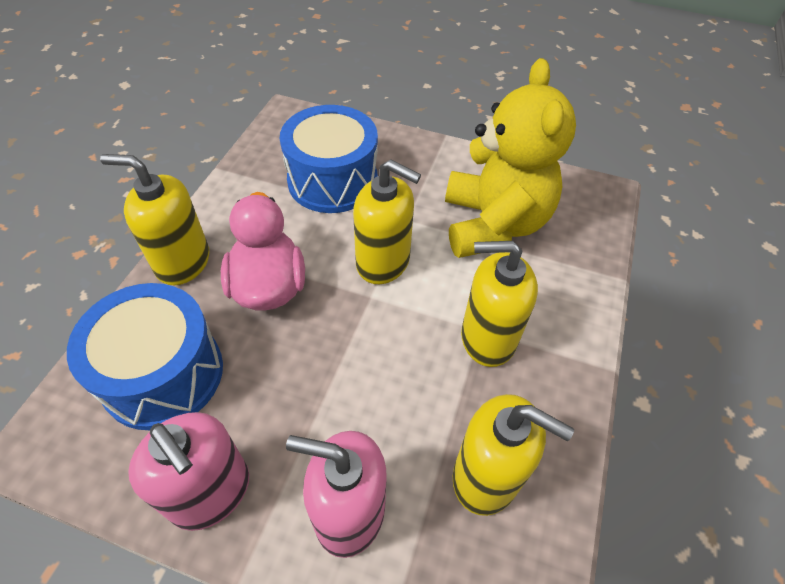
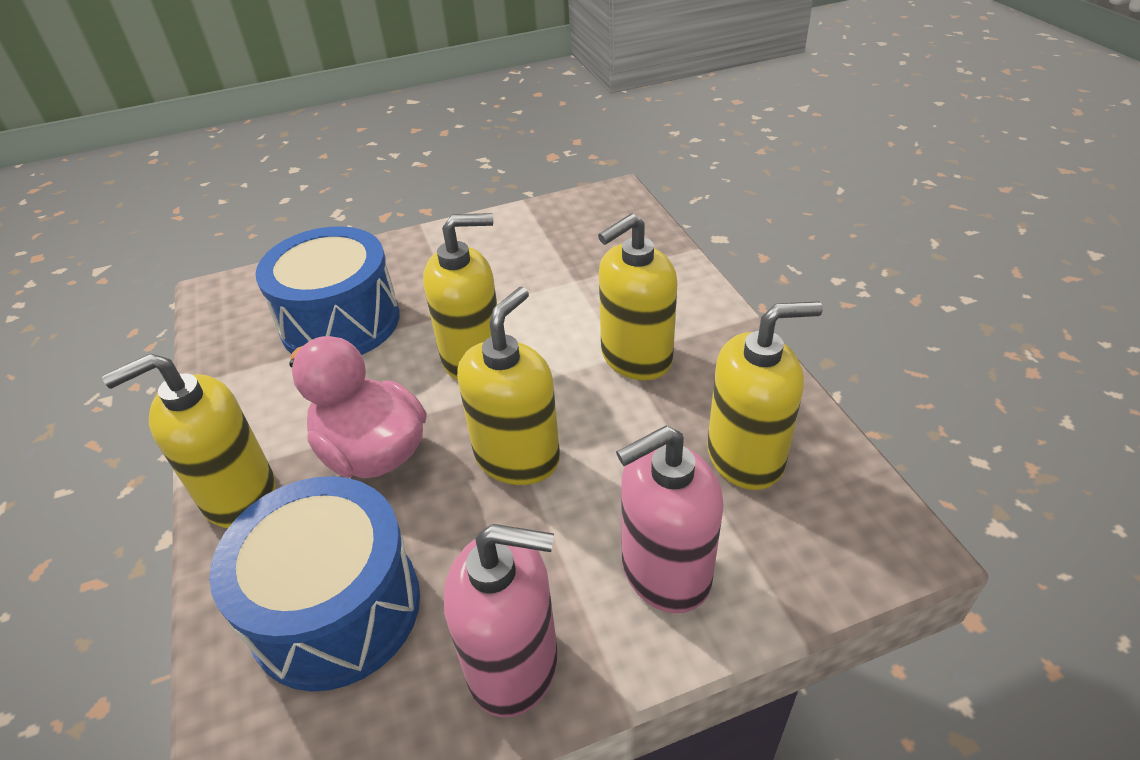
camera: 35 degrees left, 10 degrees down
(342, 354) = (517, 457): none -> yellow soap dispenser
(493, 224) = (545, 270): yellow teddy bear -> none

